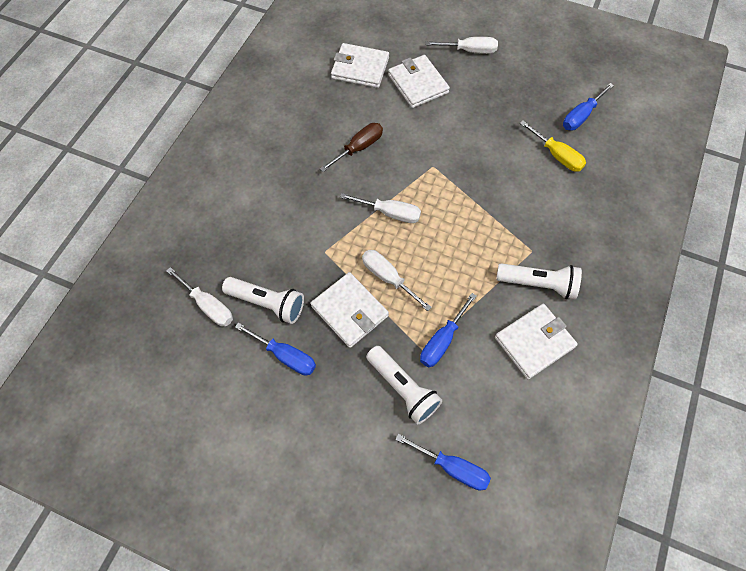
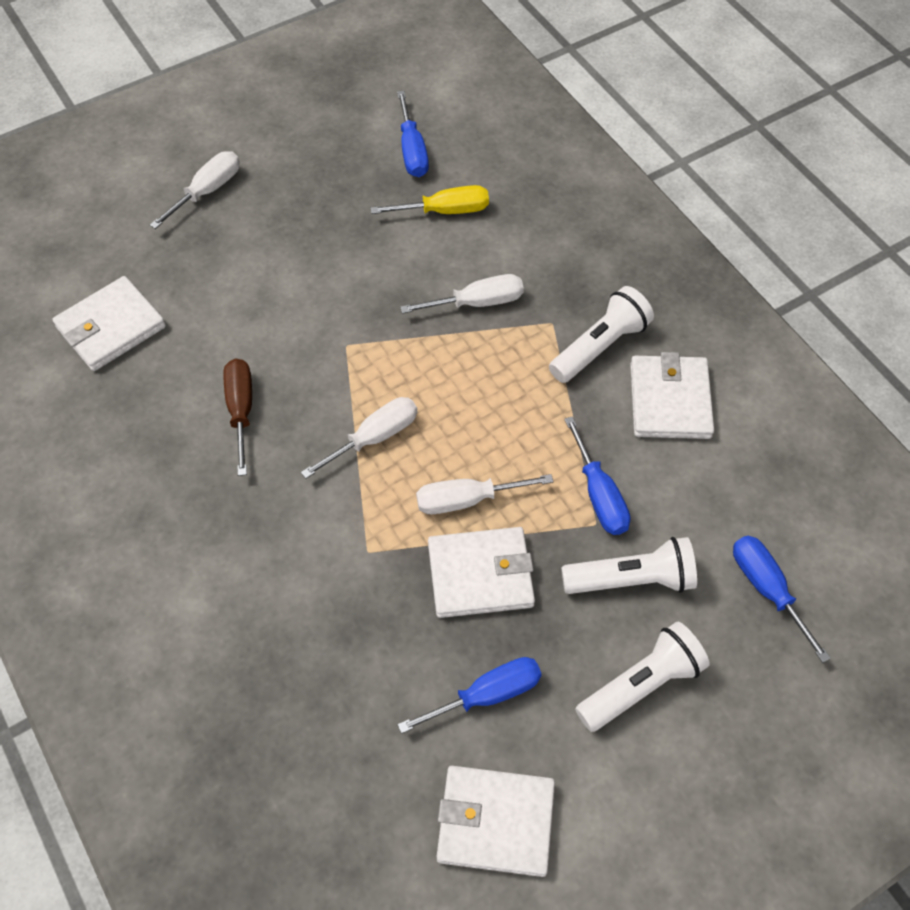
camera: 55 degrees left, 5 degrees down
(208, 306) = (332, 756): white screwdriver -> white screwdriver (477, 303)
(267, 303) = (390, 672): white flashlight -> white flashlight (641, 684)
(418, 84) = (203, 279): white wallet -> white wallet (495, 822)
(452, 468) = (767, 589): blue screwdriver -> blue screwdriver turned 90 degrees counterclockwise

